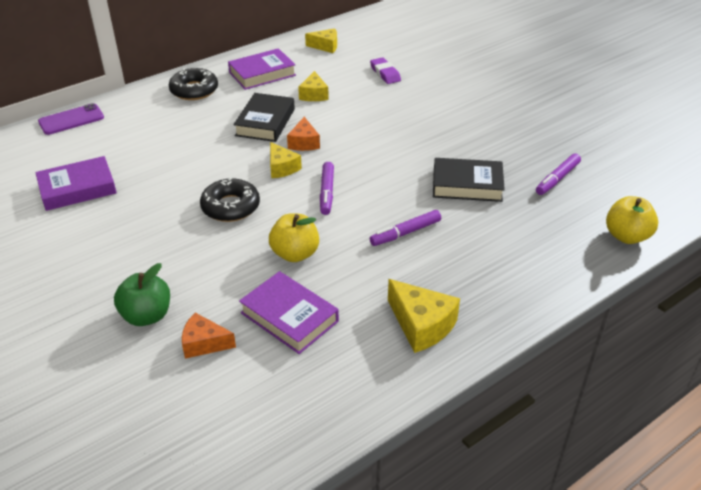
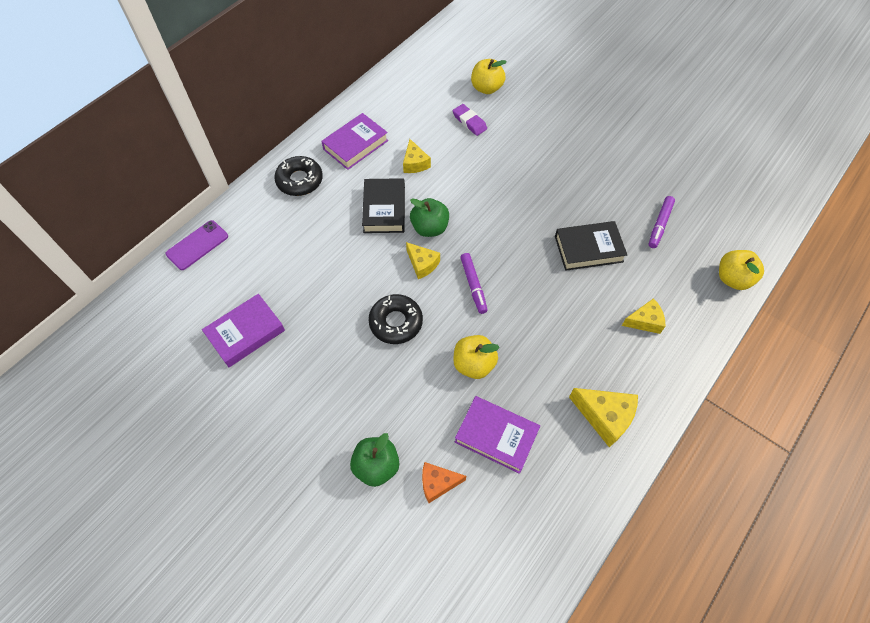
camera: 15 degrees left, 20 degrees up
(304, 142) = (430, 228): orange cheese -> green apple
(325, 46) = (401, 95): yellow cheese -> yellow cheese (644, 321)
(405, 233) = (557, 318): purple marker -> none
(415, 53) = (486, 88): none -> yellow apple

